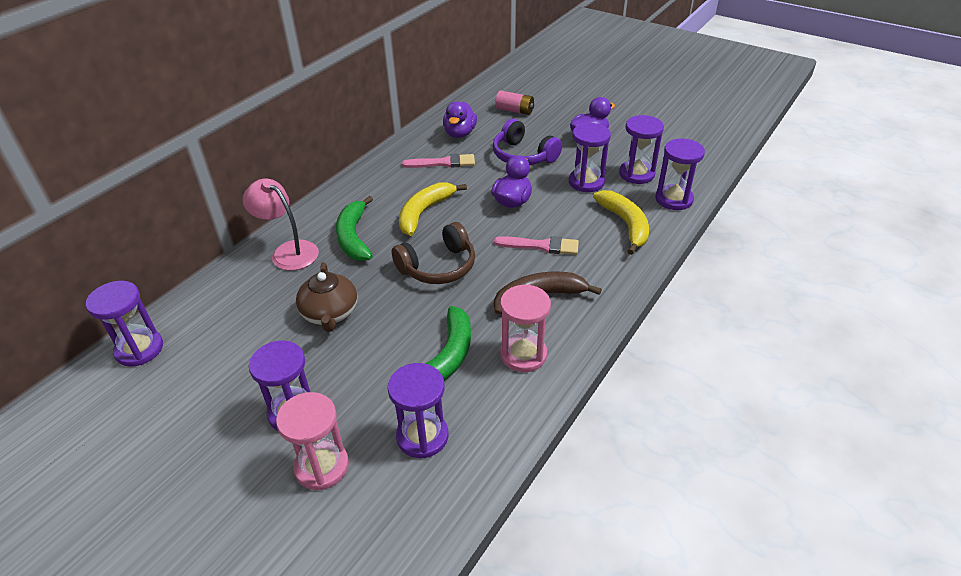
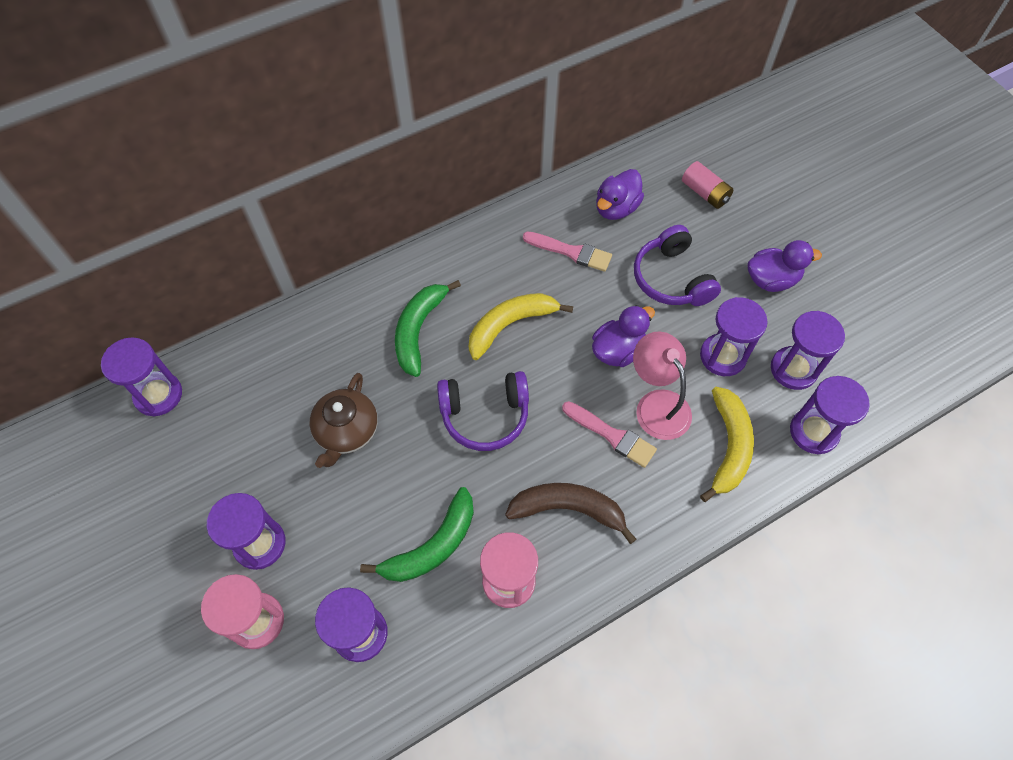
camera: 25 degrees right, 20 degrees up
(288, 251) = (344, 322): pink lamp -> pink lamp (657, 404)
(438, 267) = (485, 415): brown headphones -> purple headphones

